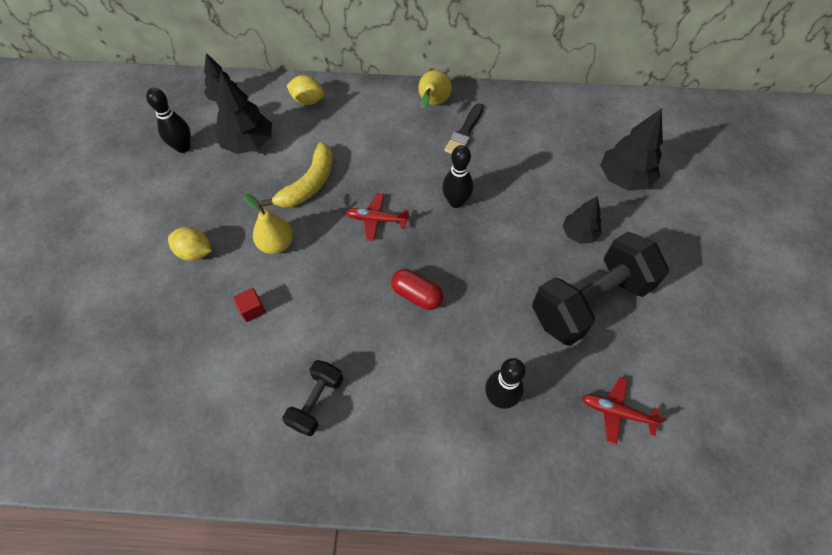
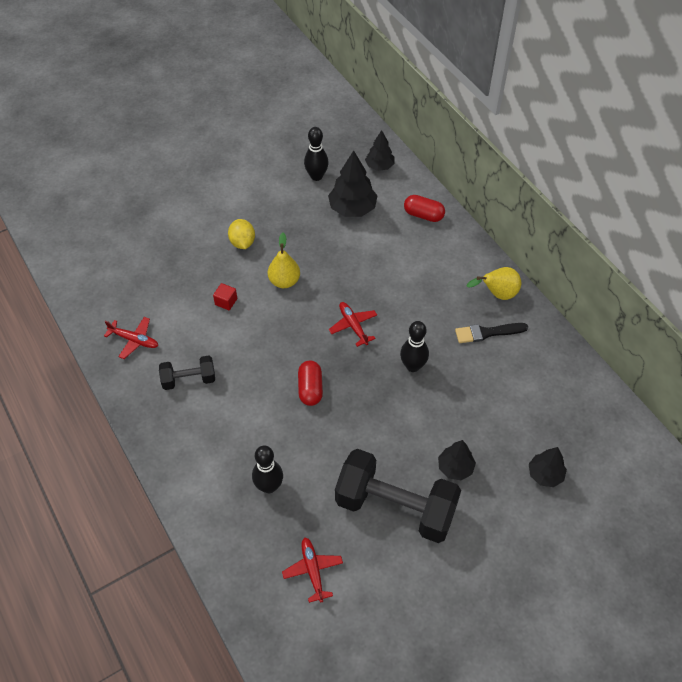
camera: 55 degrees right, 5 degrees down
(216, 431) = (134, 340): none -> red plane
(308, 100) = (423, 215): yellow lemon -> red capsule
(309, 184) = (349, 266): yellow banana -> none
(624, 178) = (545, 474): black tree -> black tree, size x0.63

